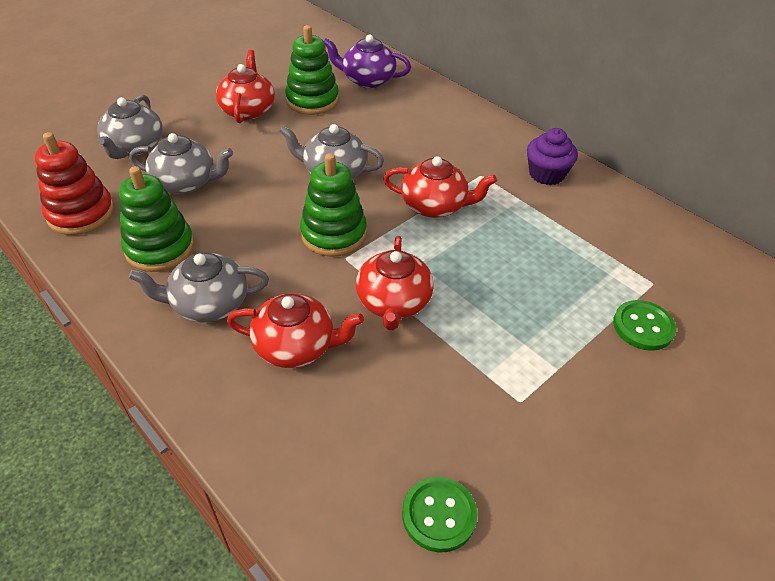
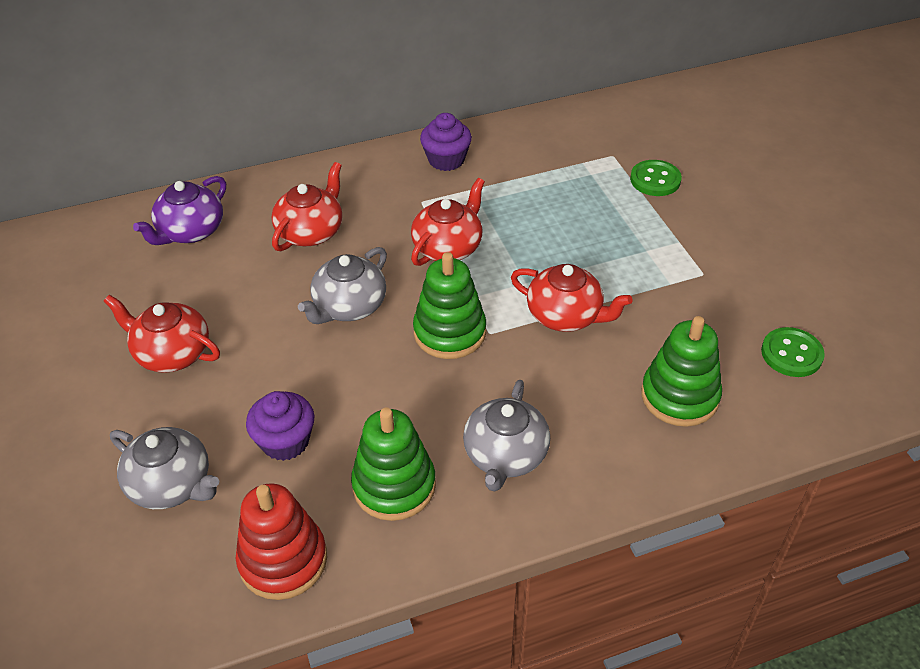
camera: 65 degrees left, 0 degrees up
(186, 182) = (285, 441): grey teapot -> purple cupcake
(296, 346) = (591, 398): red teapot -> red teapot (311, 232)
(312, 100) = (196, 289): green stacking toy -> green stacking toy (679, 396)

